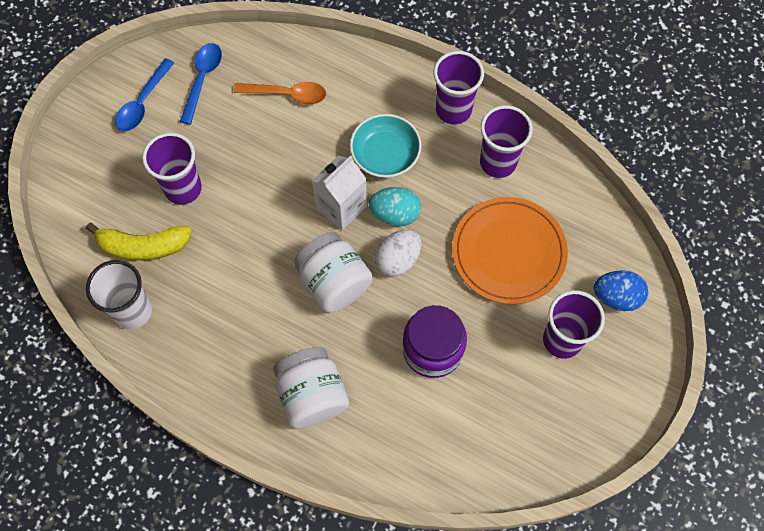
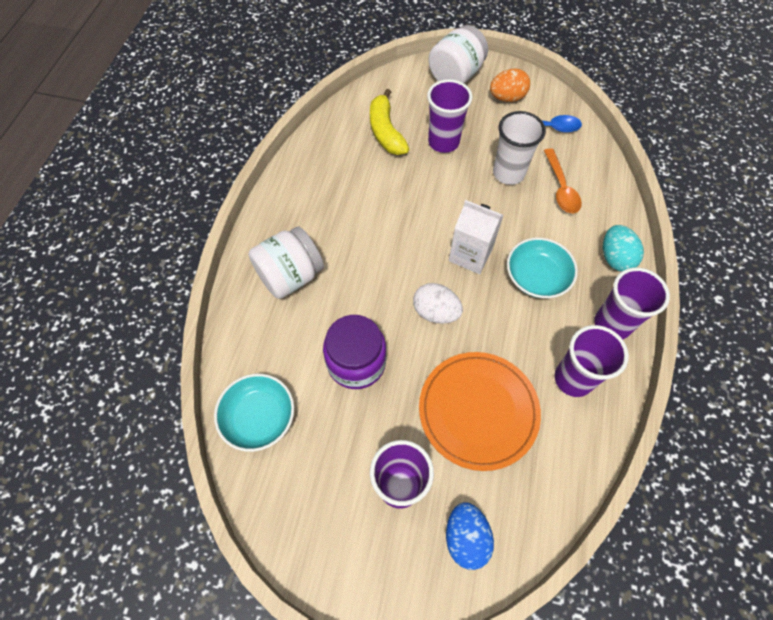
camera: 75 degrees right, 5 degrees down
(133, 311) = (331, 140): white cup -> white cup (508, 173)
(143, 102) = (507, 98): blue spoon -> orange egg
(334, 283) = (396, 267): white jar -> white jar (455, 75)
(395, 214) = (480, 299): turquoise egg -> turquoise egg (615, 258)
(467, 457) = (259, 417): none -> turquoise bowl

